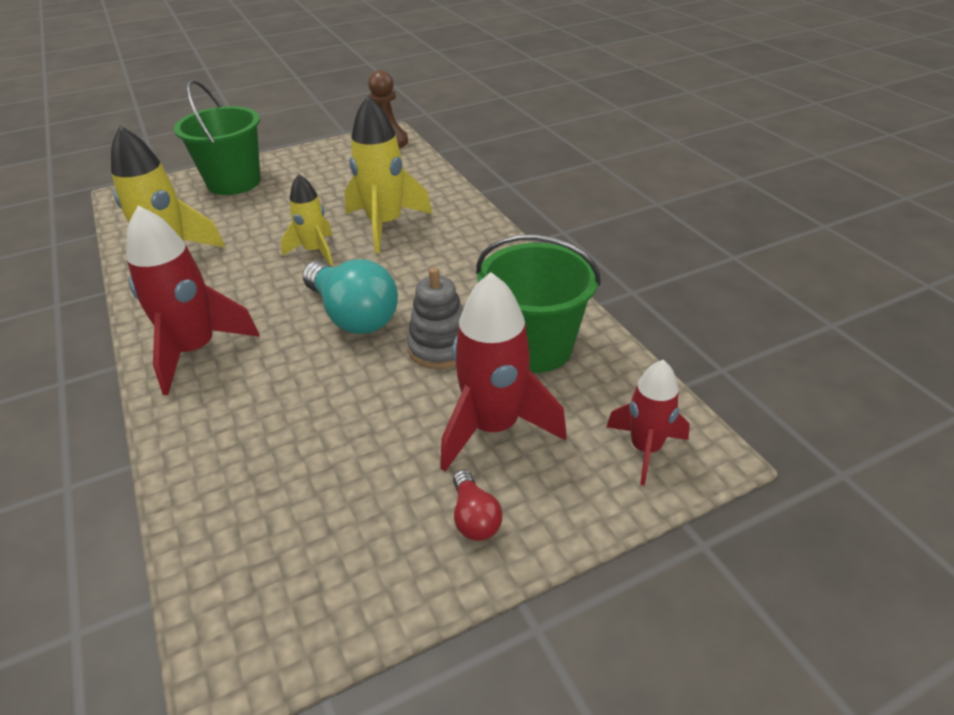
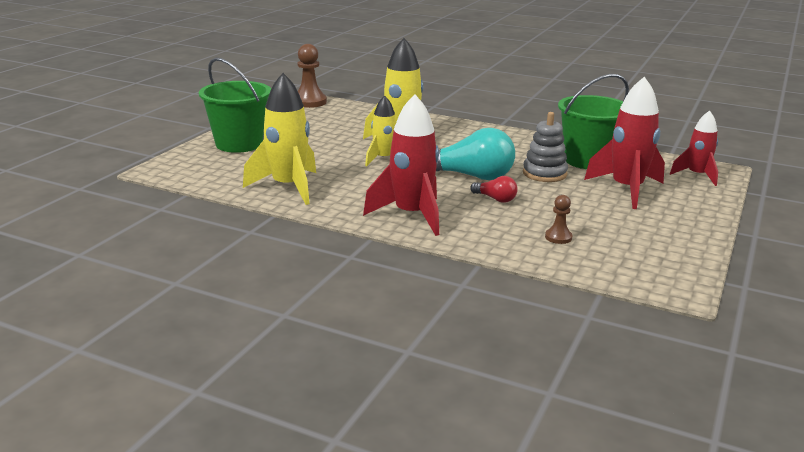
camera: 40 degrees left, 15 degrees down
(267, 470) = (558, 237): none -> brown pawn
(474, 517) = (676, 216): red light bulb -> red light bulb (495, 199)

